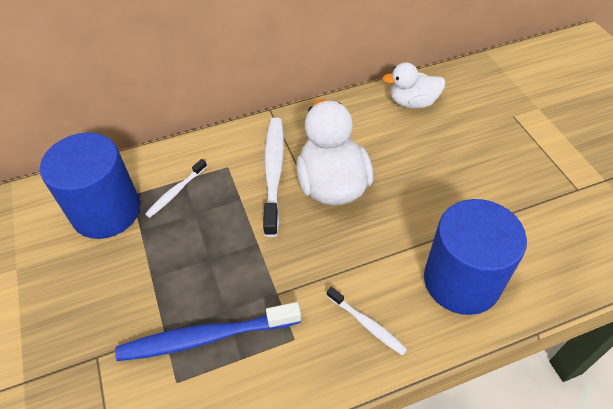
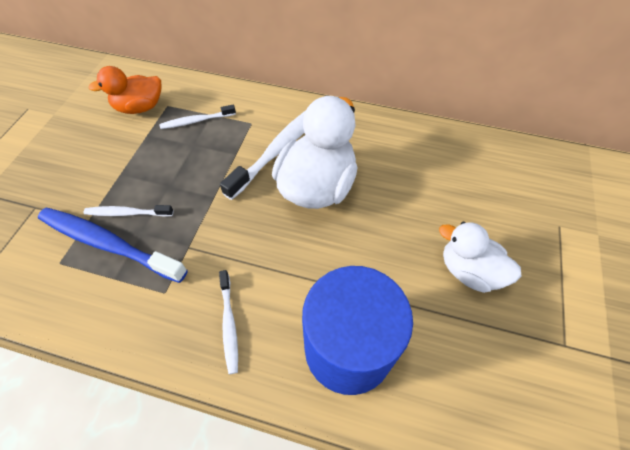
camera: 35 degrees right, 5 degrees up
(106, 211) = (140, 107): blue cylinder -> orange duck
(195, 303) = (127, 213): none -> white toothbrush
(412, 102) = (461, 156): white duck -> white duck (469, 271)

